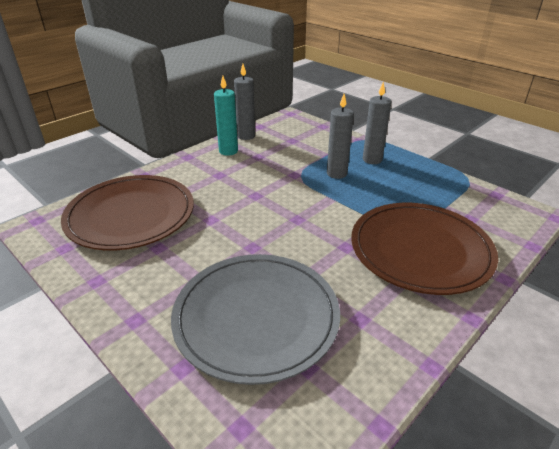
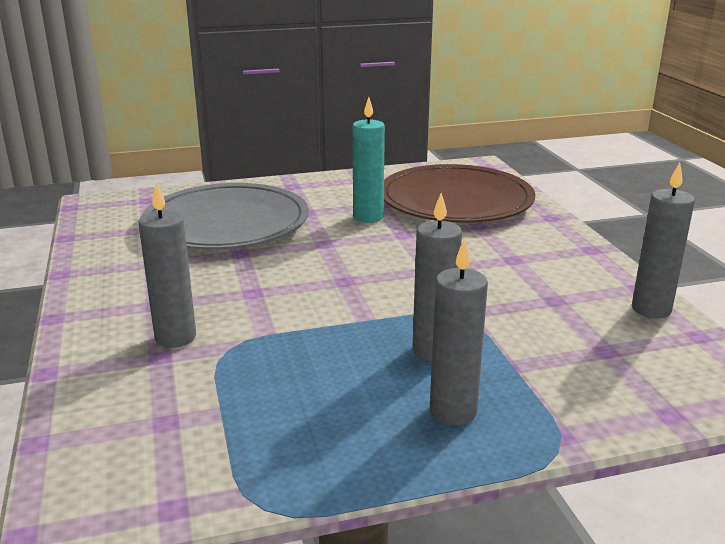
camera: 120 degrees right, 10 degrees down
(228, 151) = (591, 281): turquoise candle -> turquoise candle (368, 217)
(420, 250) = (175, 337): brown plate -> grey candle

